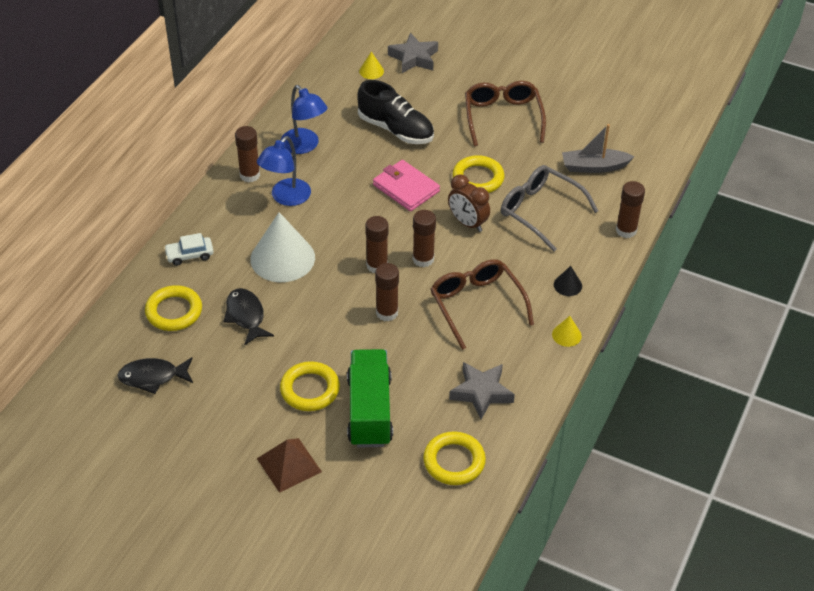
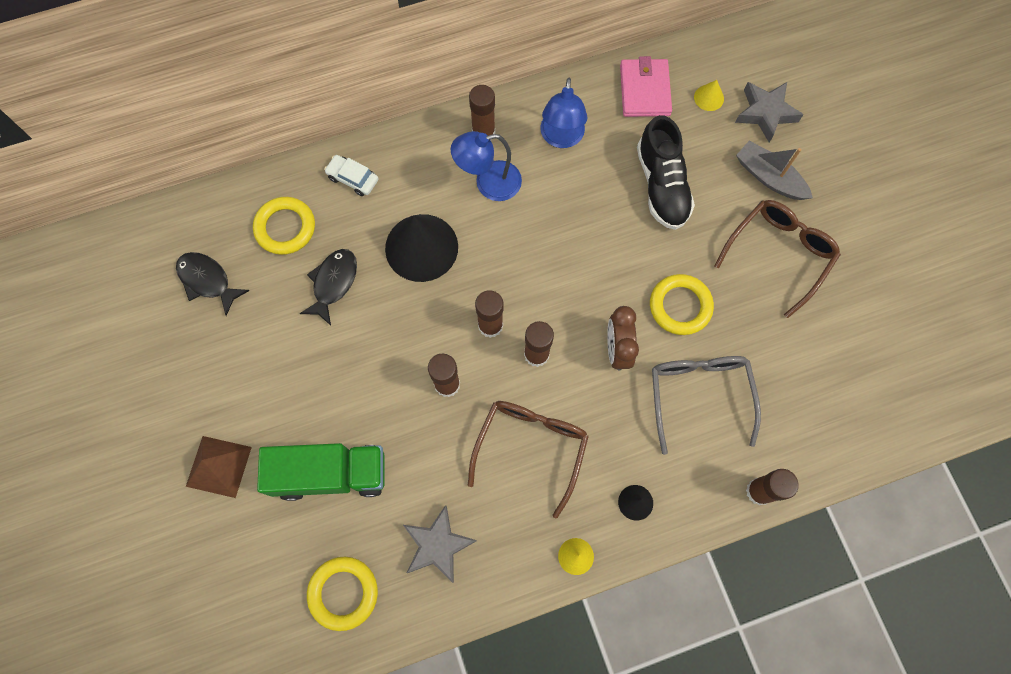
camera: 45 degrees right, 25 degrees up
(282, 258) = (421, 247): white cone -> black cone
(310, 389) = (307, 406): yellow ring -> none
(369, 411) = (331, 474): green truck -> green truck turned 45 degrees clockwise
(406, 188) = (602, 261): pink wallet -> pink wallet (645, 90)
(594, 167) = (808, 389): grey boat -> grey boat (769, 177)

